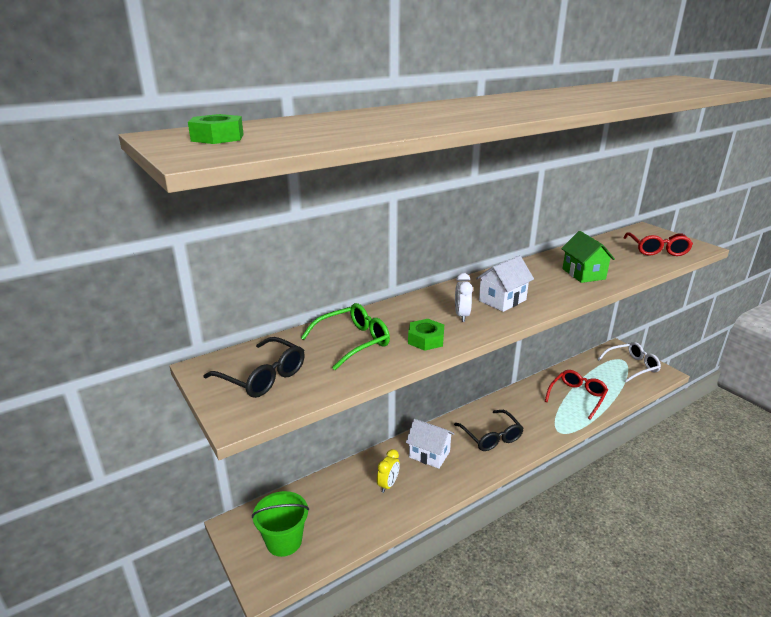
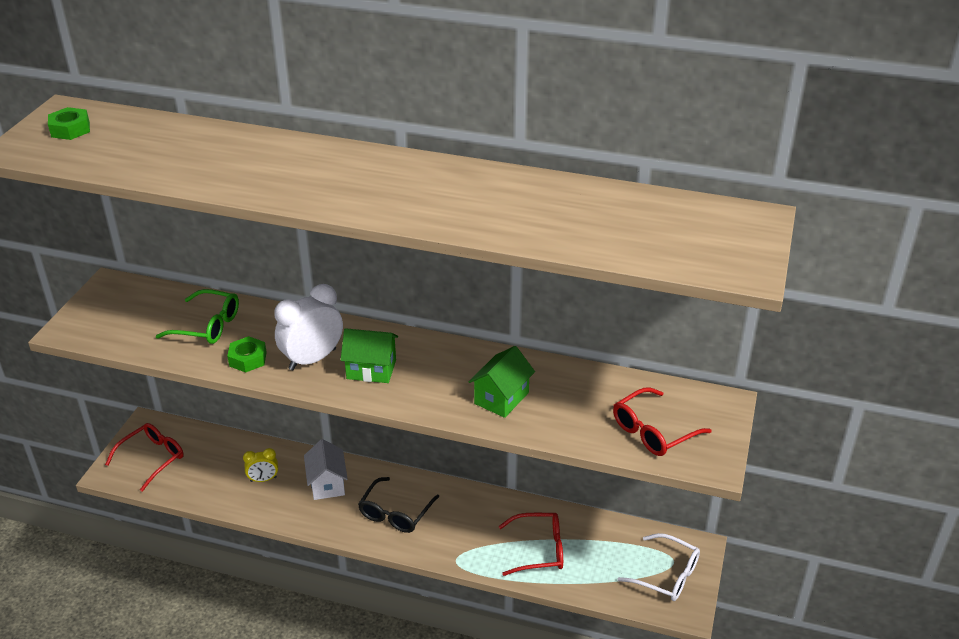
camera: 50 degrees right, 10 degrees up
(263, 377) = (120, 313): black glasses -> none
(284, 541) = (153, 458): green bucket -> red glasses
(461, 316) = (312, 359): white clock -> white clock, size x1.80
(502, 300) = (371, 369): white house -> green house

